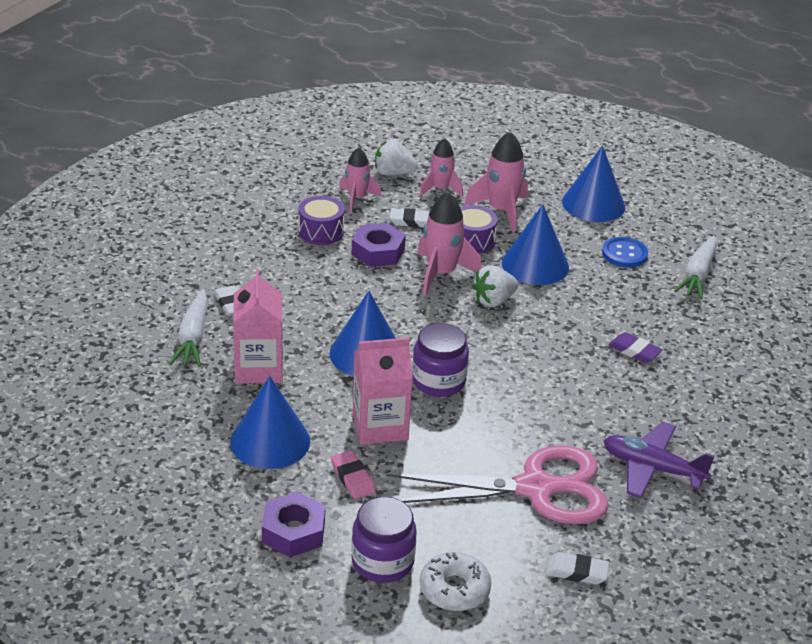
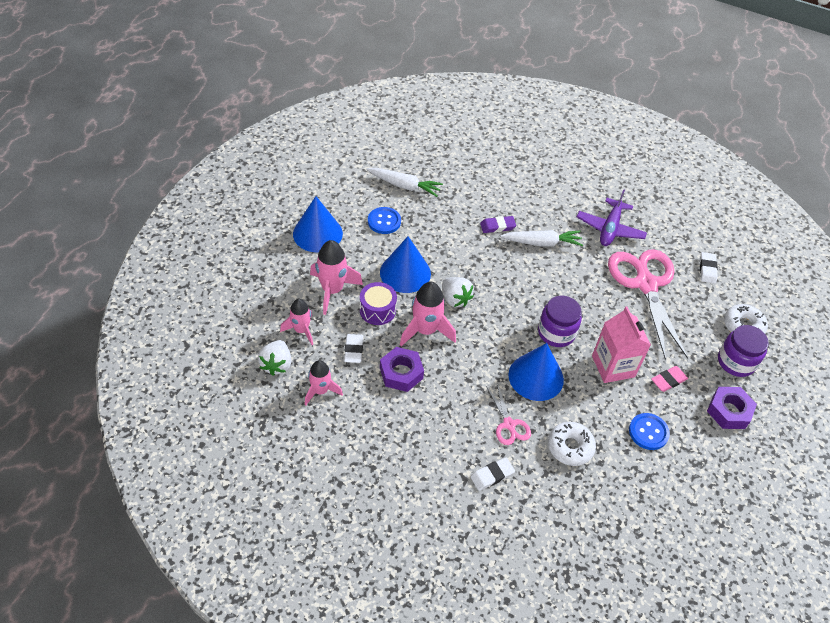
camera: 95 degrees left, 15 degrees up
(193, 338) = (543, 499): white carrot -> white carrot (542, 243)
(258, 368) = (570, 447): pink carton -> white donut
(270, 441) = (648, 432): blue cone -> blue button
(296, 324) = (509, 425): none -> pink scissors
(321, 232) = (376, 415): purple drum -> none
(634, 351) = (497, 226): purple eraser -> purple eraser turned 45 degrees clockwise

